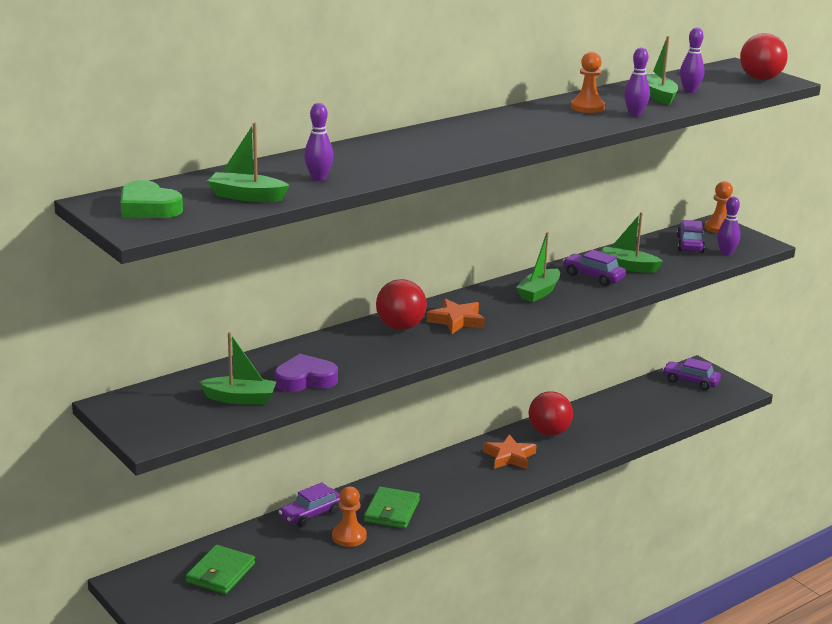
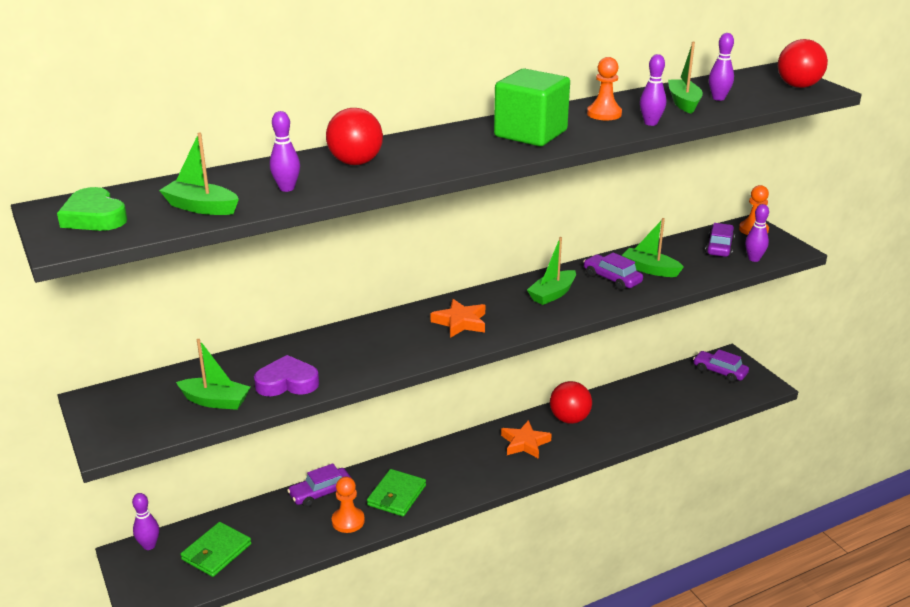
camera: 10 degrees right, 5 degrees up
(146, 573) = (149, 545): none -> purple bowling pin
(400, 327) = (403, 326): red ball -> red ball (355, 162)
(525, 126) = (530, 134): none -> green cube

